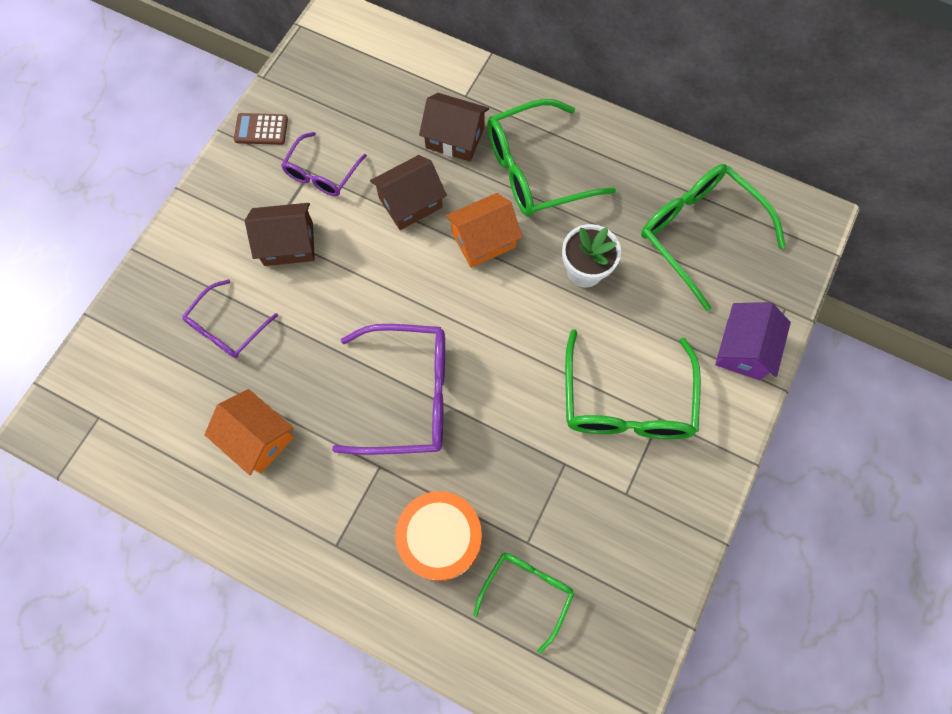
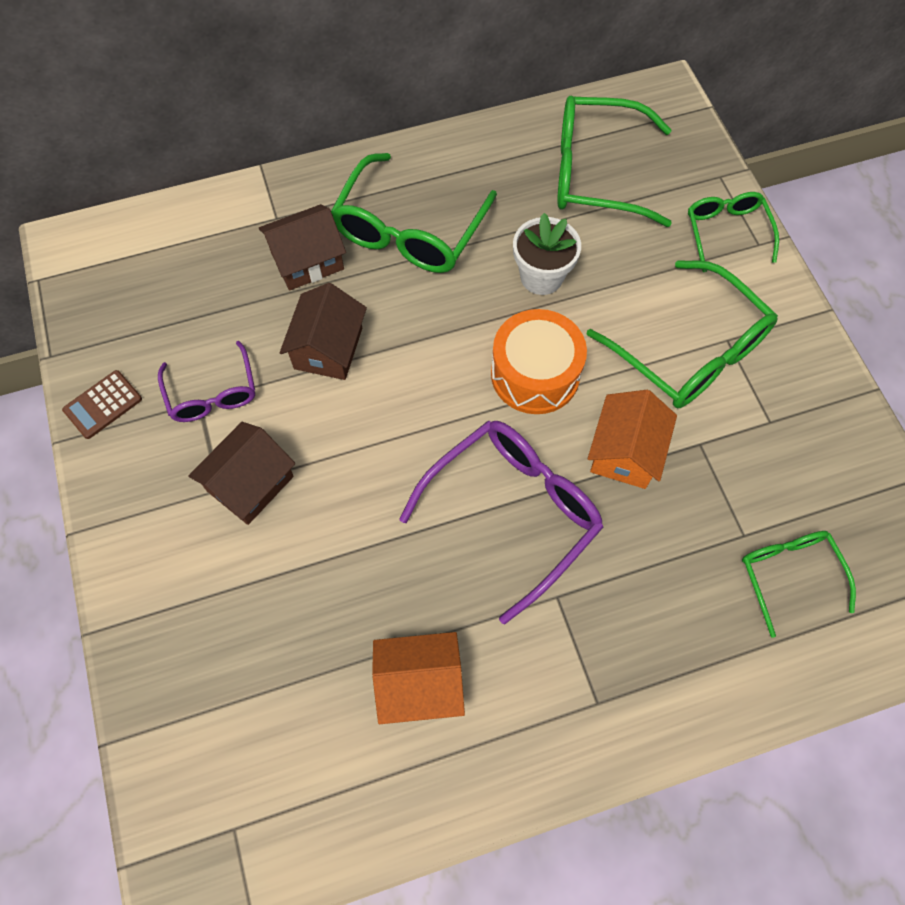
camera: 45 degrees left, 5 degrees down
(227, 328) = (274, 614): purple glasses -> none
(440, 538) = (675, 603): orange drum -> orange drum (535, 374)
(483, 240) = (429, 324): orange house -> orange house (625, 452)
(743, 349) = (726, 232): purple house -> green glasses

